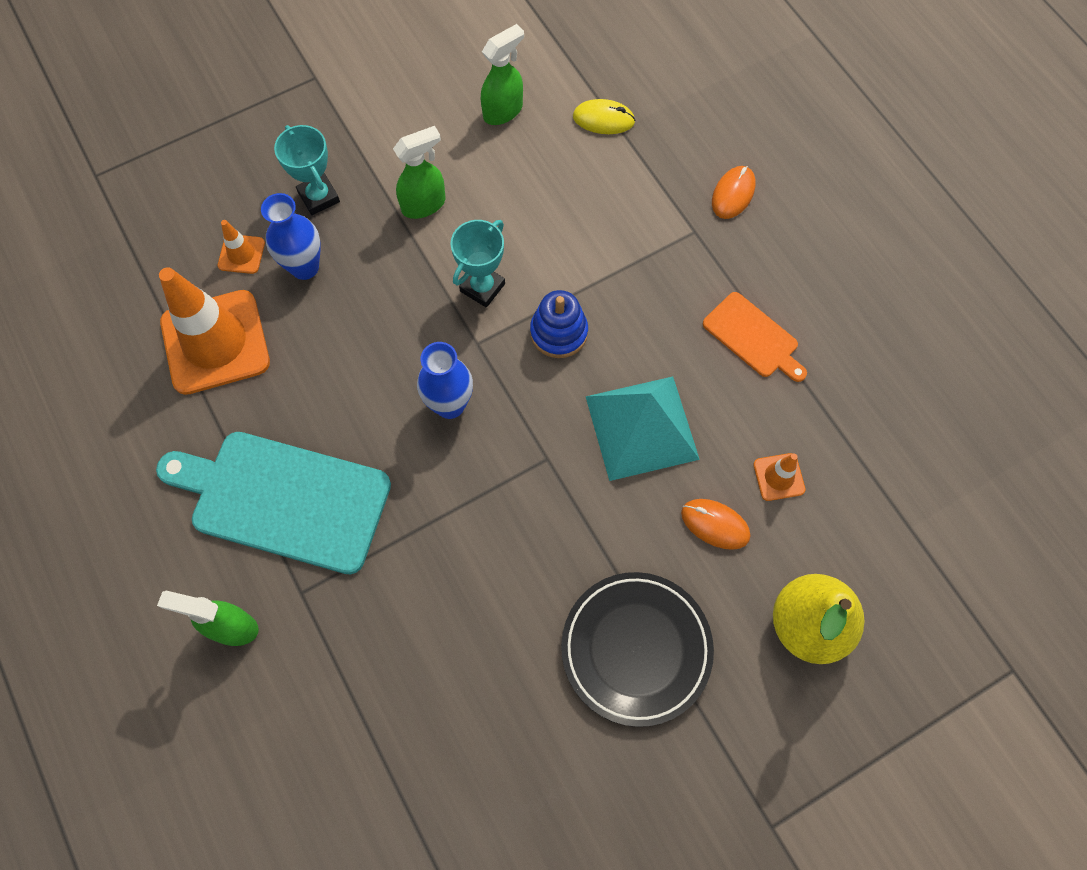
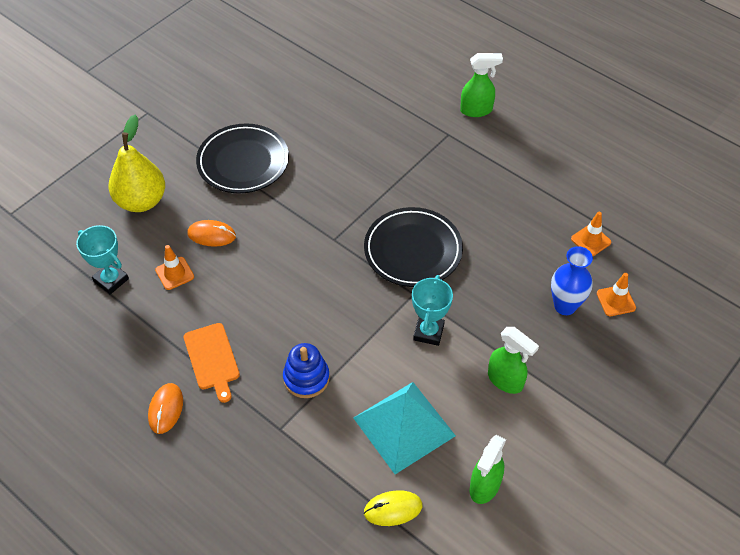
camera: 160 degrees right, 15 degrees down
(215, 342) = (590, 240): orange traffic cone -> orange traffic cone, size x0.44
(283, 499) = (487, 172): turquoise cutting board -> none
(319, 197) = (589, 360): turquoise trophy -> turquoise trophy (111, 280)
(424, 204) = (505, 380): green spray bottle -> green spray bottle turned 90 degrees counterclockwise
(450, 405) = (413, 250): blue vase -> black plate
(559, 332) = (358, 318): blue stacking toy -> blue stacking toy (306, 378)
(641, 427) = (277, 275): turquoise pyramid -> turquoise pyramid (404, 426)
(733, 194) = (256, 473): orange mouse -> orange mouse (166, 409)
(753, 337) = (212, 359): orange cutting board -> orange cutting board turned 135 degrees counterclockwise

